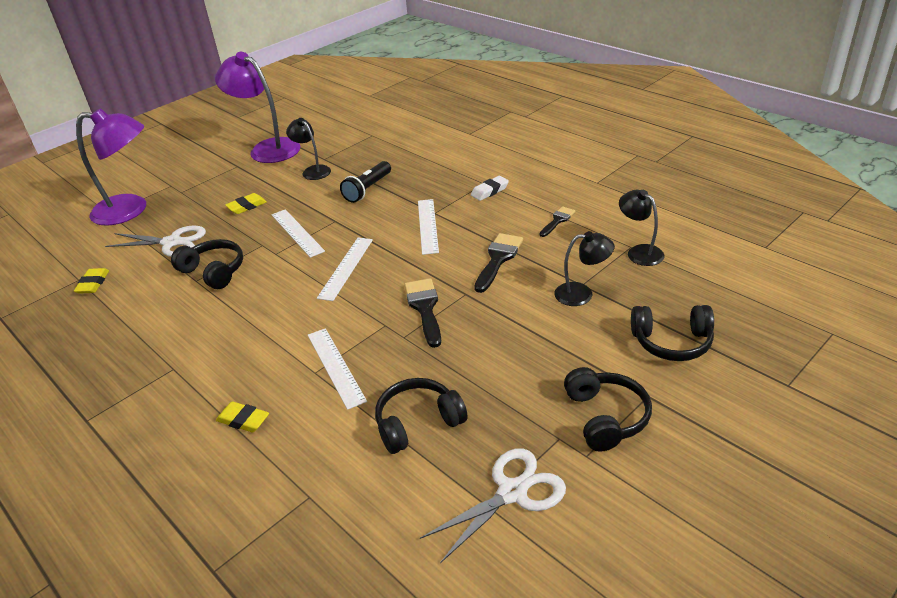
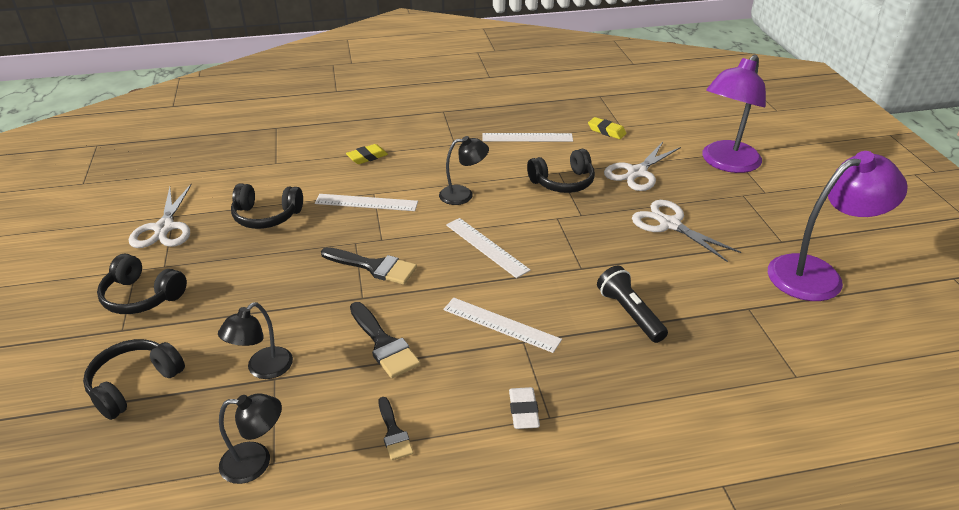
camera: 120 degrees right, 0 degrees up
(247, 206) = (669, 224): yellow eraser -> white scissors
(297, 232) = (582, 239): white ruler -> white ruler (527, 137)
(313, 171) = (719, 289): black lamp -> black lamp (463, 195)
(418, 423) = (266, 216): black headphones -> black headphones turned 90 degrees clockwise

